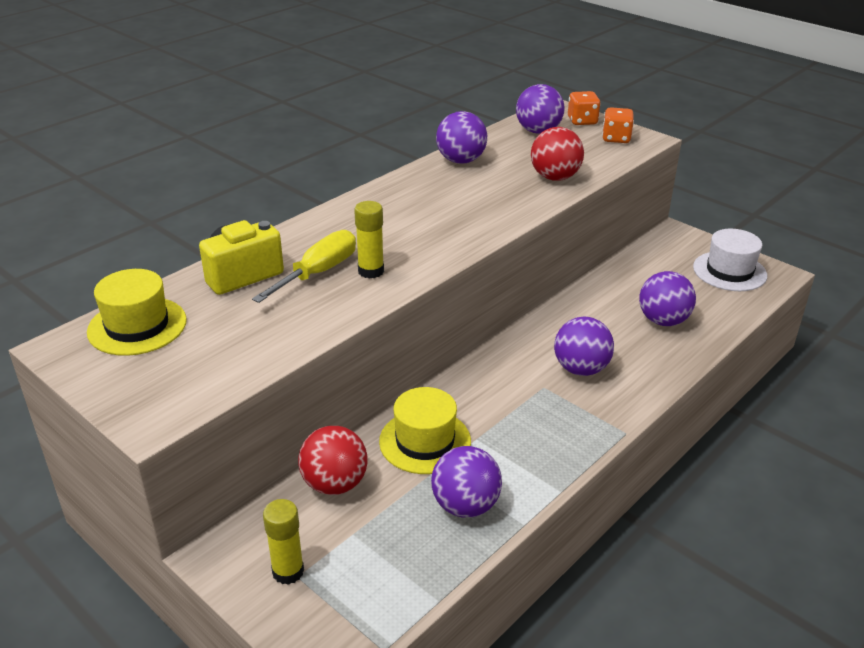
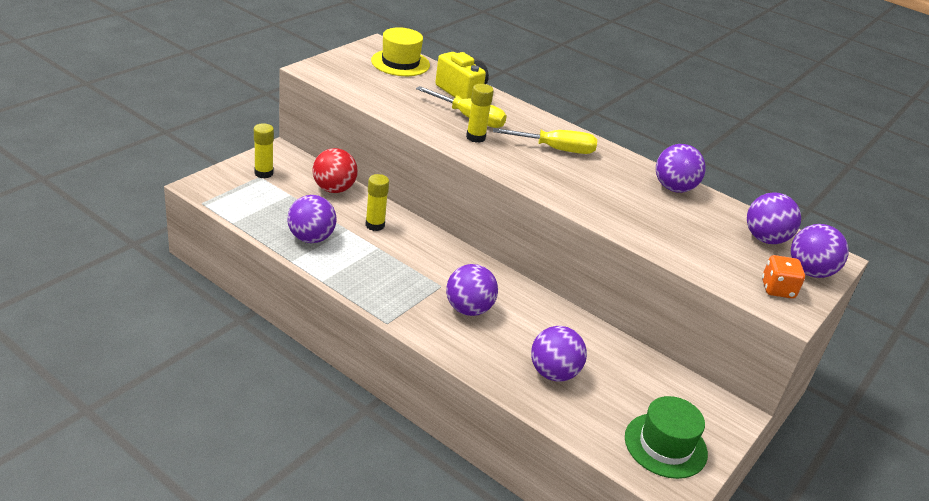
camera: 80 degrees right, 0 degrees up
(392, 218) = (556, 149): none -> yellow screwdriver
(425, 441) = (375, 225): yellow hat -> yellow glue stick
(555, 177) = (664, 237): red ball -> none
(582, 121) = (809, 271): orange dice -> purple ball
(729, 271) = (665, 445): white hat -> green hat

